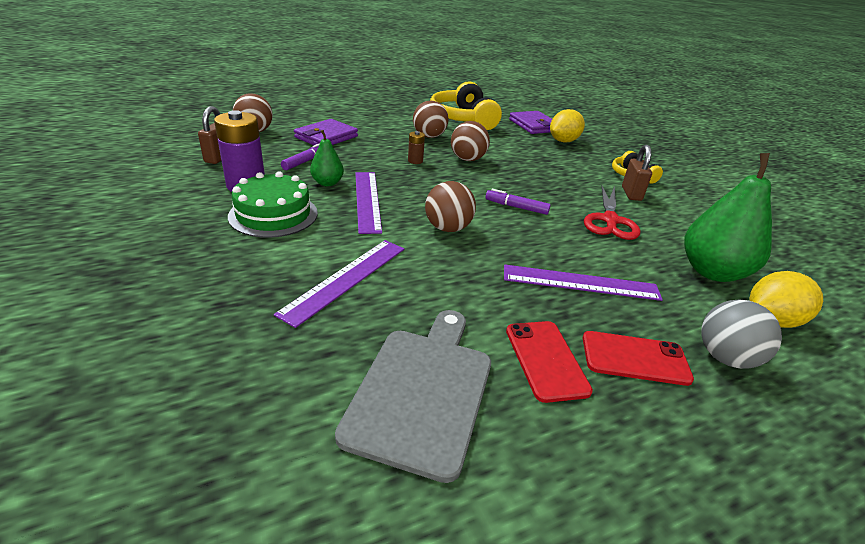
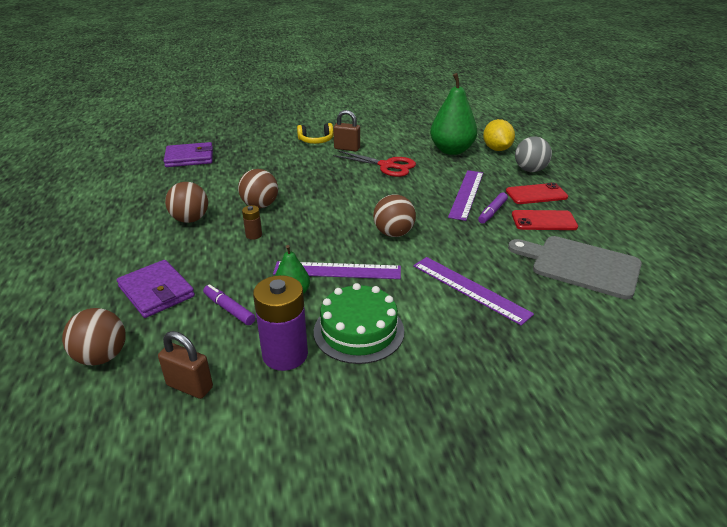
camera: 75 degrees left, 0 degrees up
(463, 119) = (149, 192): yellow headphones -> none
(516, 207) = (361, 198): purple marker -> purple marker (492, 212)
(563, 141) = (236, 152): yellow lemon -> none
(635, 358) = (536, 194): red phone -> red phone turned 60 degrees clockwise

